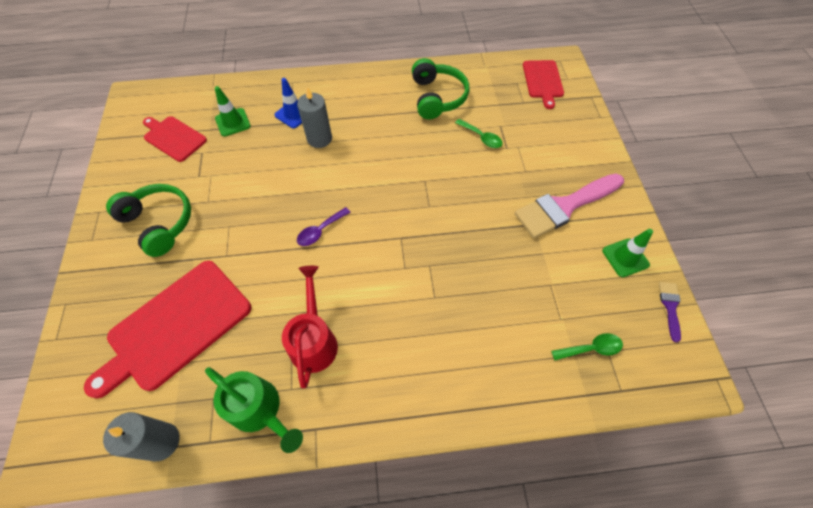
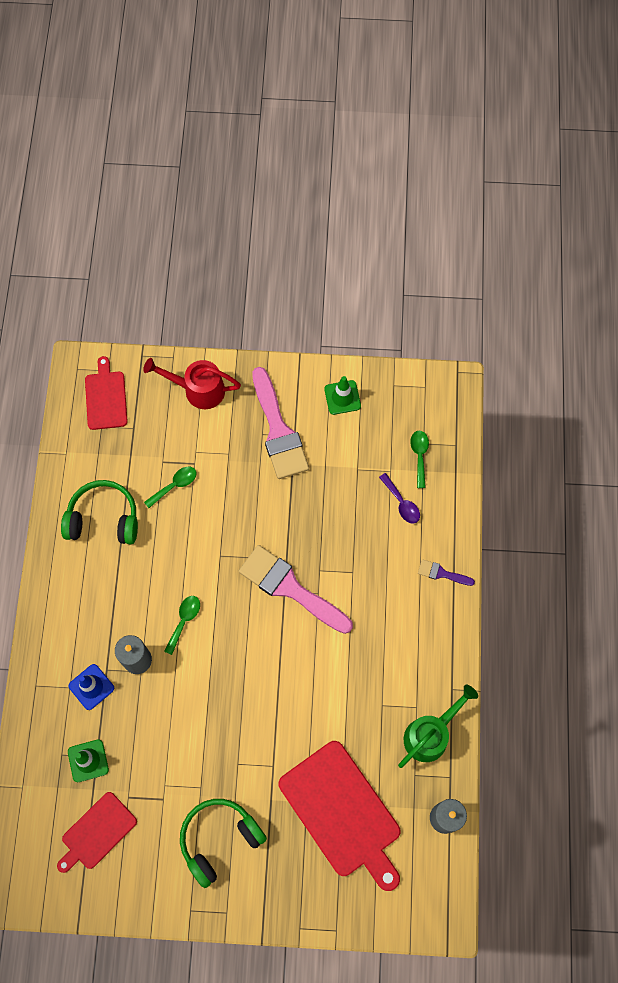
camera: 80 degrees left, 10 degrees up
(314, 340) = (376, 684): red watering can -> red watering can (198, 390)
(320, 231) = (262, 669): purple spoon -> purple spoon (401, 503)
(358, 164) = (184, 621): none -> green spoon
(405, 242) = (290, 588): none -> pink brush
(543, 81) = (106, 398): red cutting board -> red cutting board turned 105 degrees counterclockwise
(670, 307) = (394, 380): purple brush -> purple brush (442, 573)

